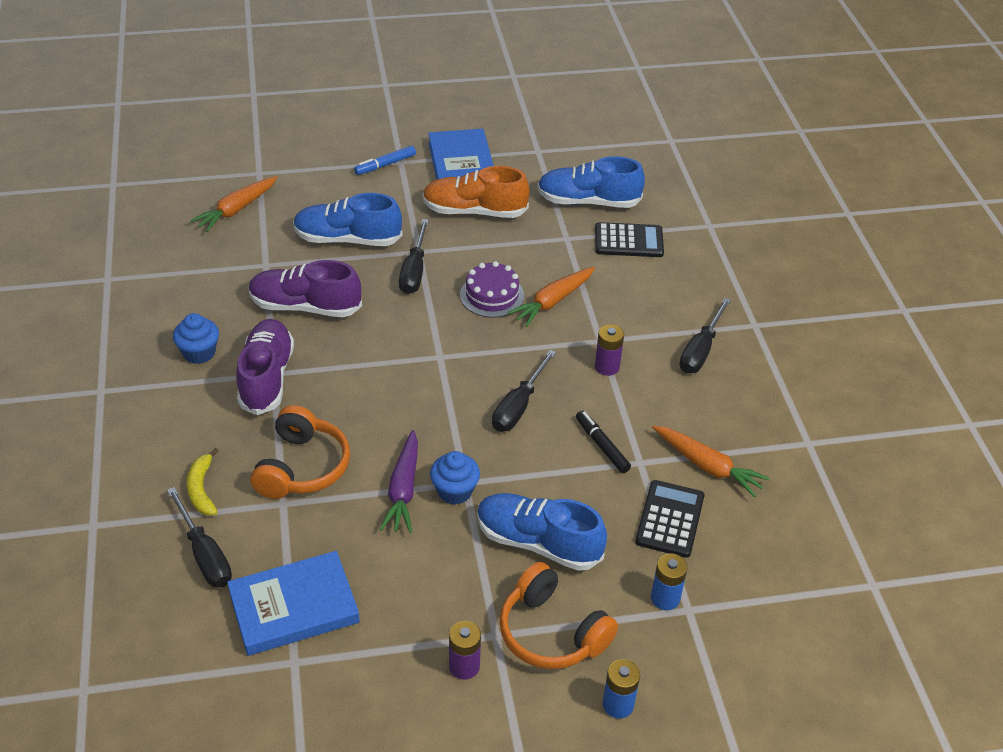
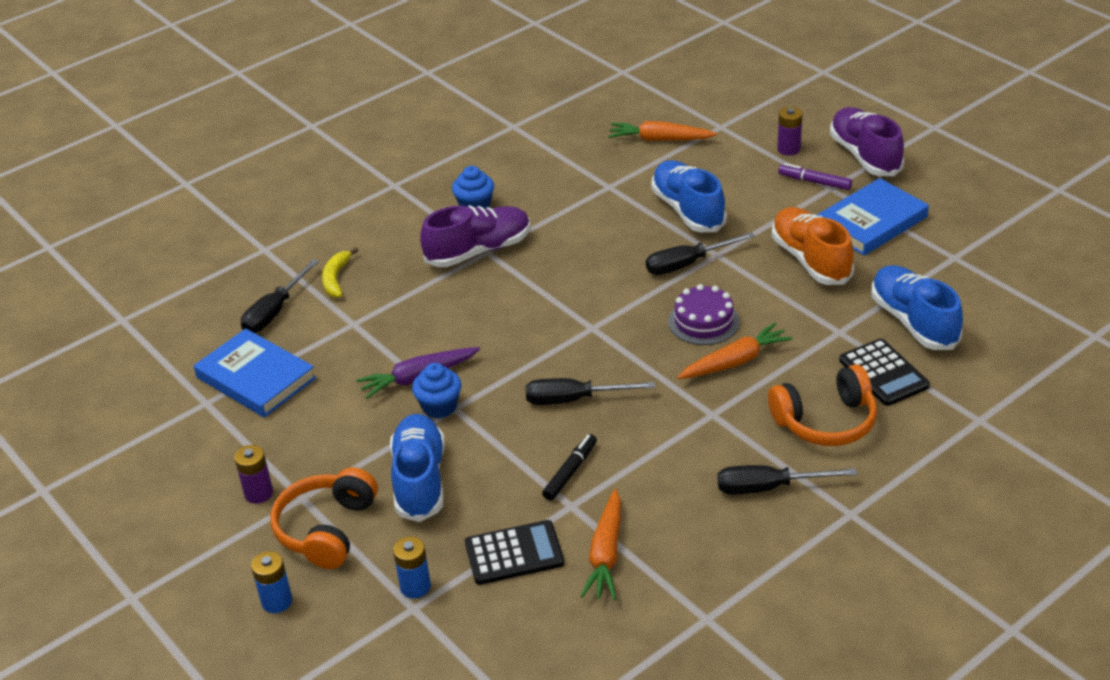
camera: 65 degrees right, 5 degrees down
(201, 489) = (336, 279): yellow banana -> yellow banana turned 45 degrees counterclockwise
(302, 467) = (398, 314): orange headphones -> orange headphones (826, 421)
(305, 307) = (579, 229): purple shoe -> purple shoe (865, 156)
(385, 165) = (815, 182): blue marker -> purple marker
(552, 302) = (735, 361): orange carrot -> orange carrot turned 135 degrees clockwise
(607, 367) = (679, 433): purple battery -> purple battery (789, 149)

